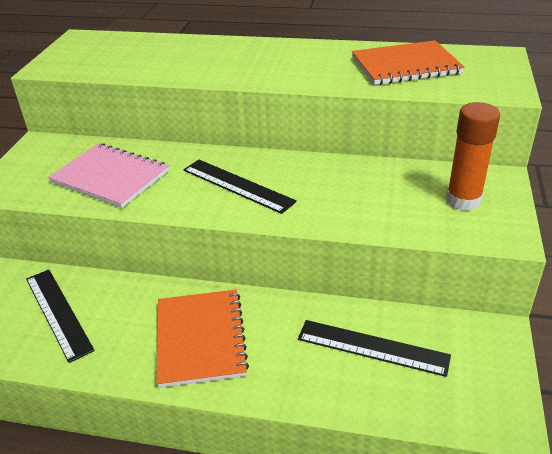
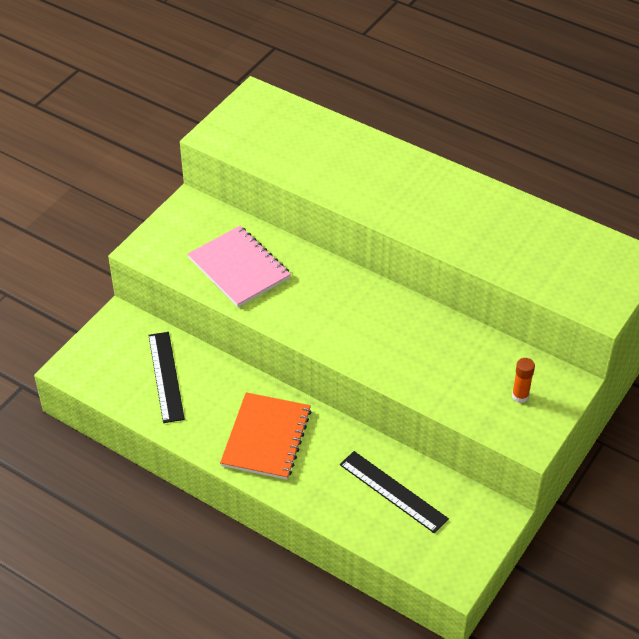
camera: 20 degrees right, 10 degrees up
(238, 185) = (341, 314): black ruler -> none
(405, 65) = (536, 244): orange notebook -> none
(463, 200) = (520, 396): orange glue stick -> orange glue stick, size x0.56

